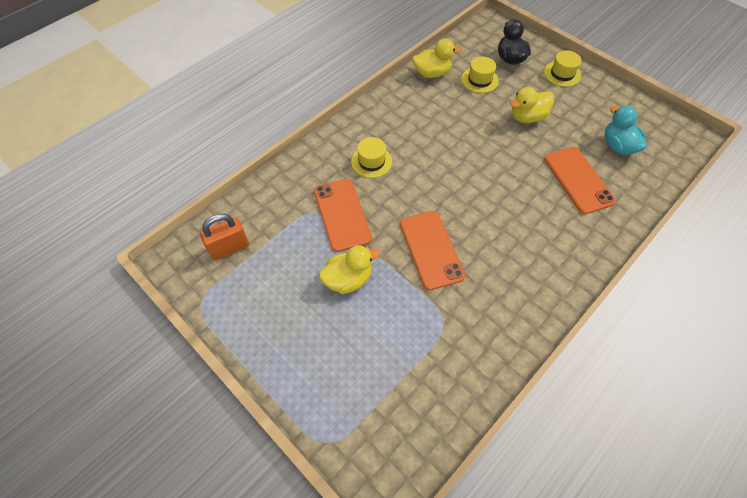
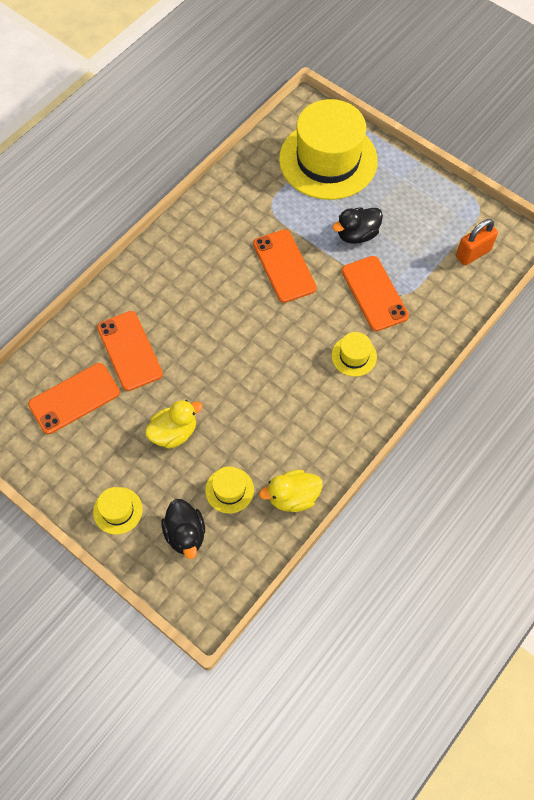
camera: 175 degrees right, 5 degrees up
(348, 279) = (357, 234): yellow duck -> black duck
(367, 386) = (328, 160): none -> yellow hat
(618, 146) = (74, 398): turquoise duck -> orange phone

